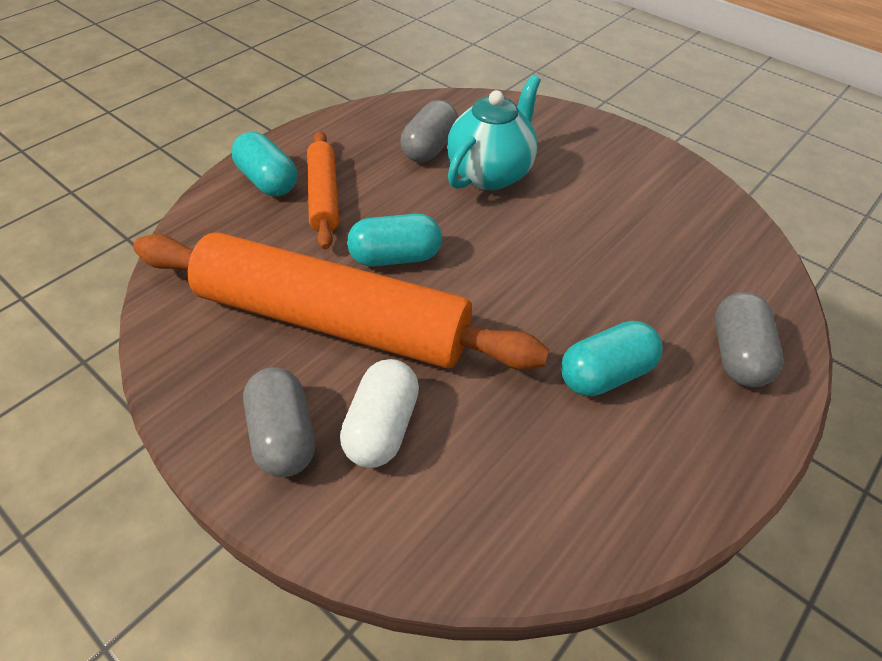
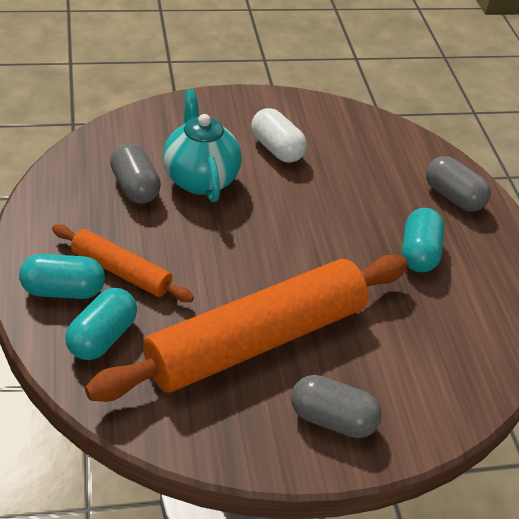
camera: 55 degrees left, 5 degrees down
(382, 427) = (368, 369): white capsule -> white capsule (276, 149)
(395, 257) = (230, 275): turquoise capsule -> turquoise capsule (102, 337)

